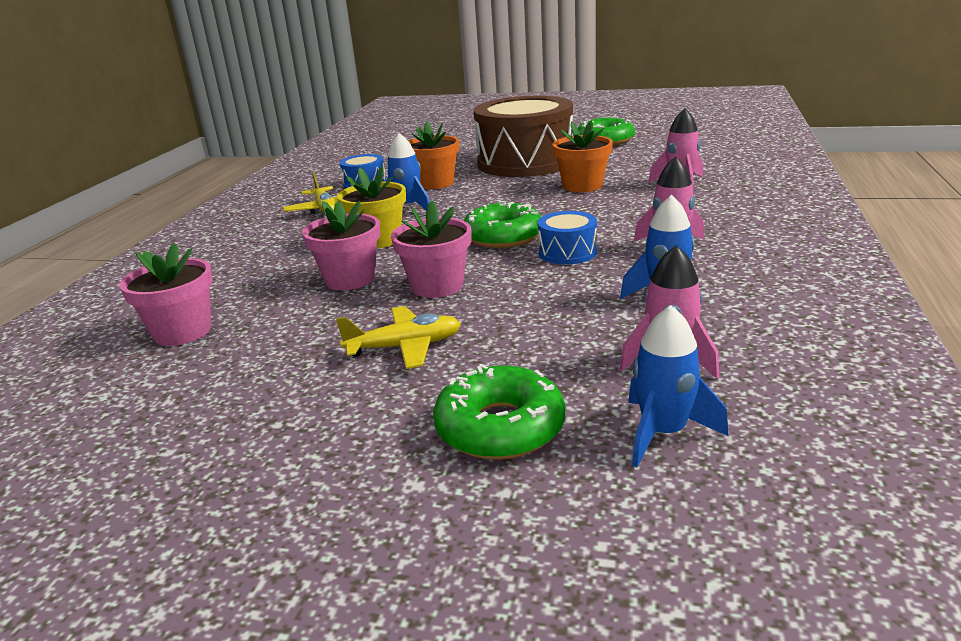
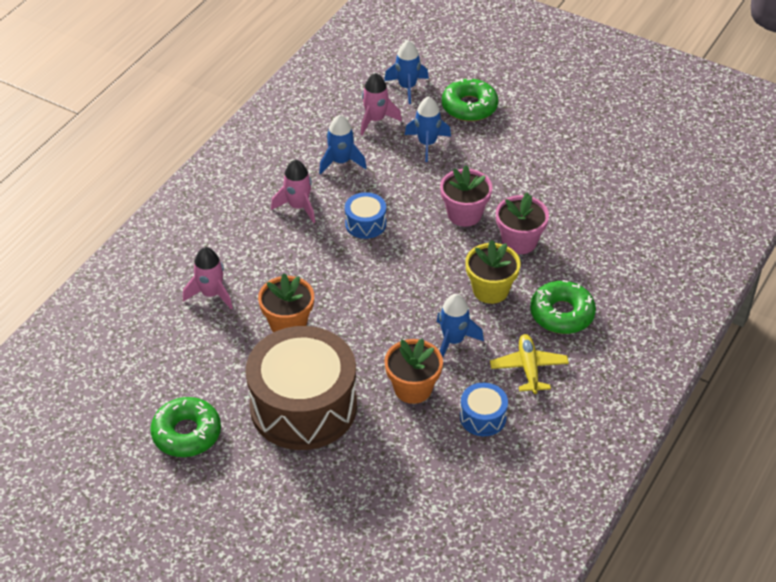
camera: 165 degrees left, 20 degrees up
(182, 332) = (626, 218): pink flower pot -> none
(405, 347) = (497, 166): yellow plane -> none
(503, 237) = (397, 260): green donut -> green donut (562, 314)
(546, 348) = (427, 143): none -> blue rocket

